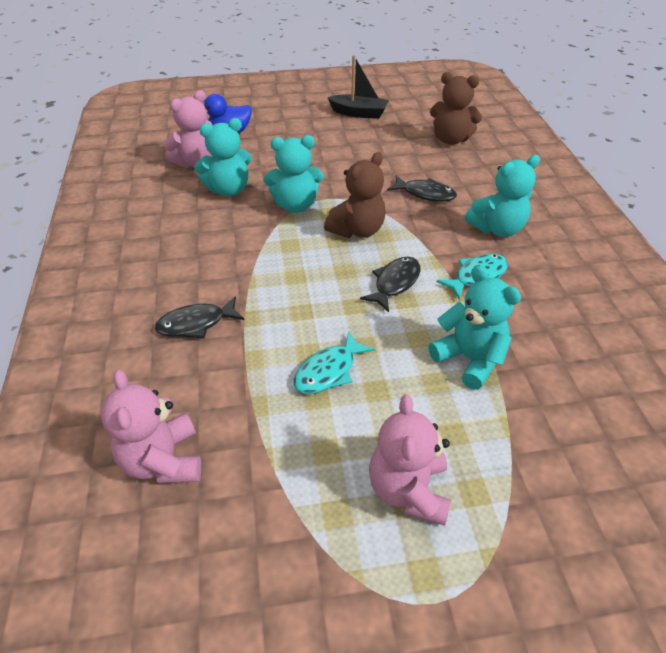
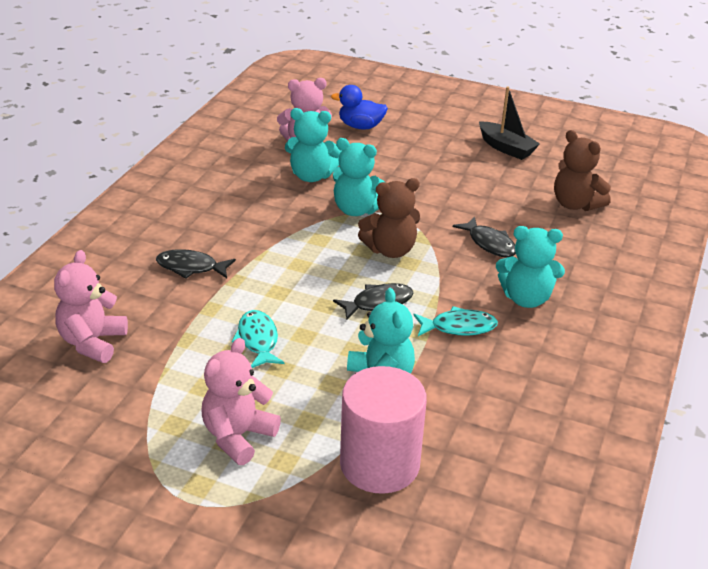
camera: 30 degrees right, 10 degrees down
(329, 371) = (258, 340): turquoise fish -> turquoise fish turned 90 degrees clockwise
(552, 444) = (379, 464): none -> pink cylinder

